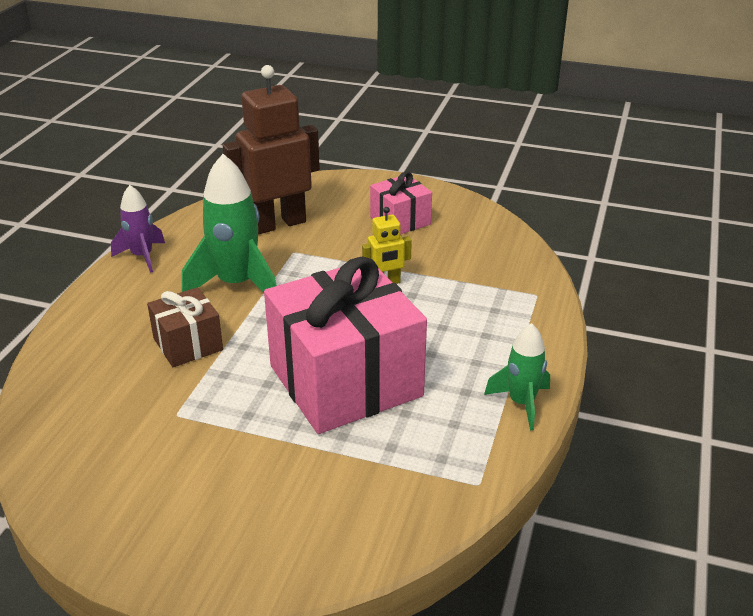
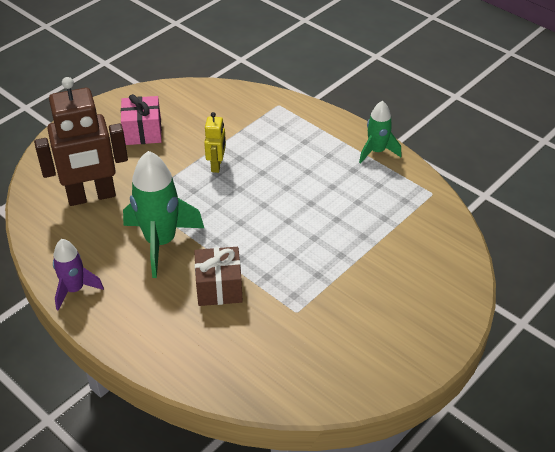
camera: 65 degrees left, 10 degrees up
(278, 224) = (91, 196): brown robot -> brown robot turned 105 degrees counterclockwise
(345, 381) = (311, 218): pink gift -> none

